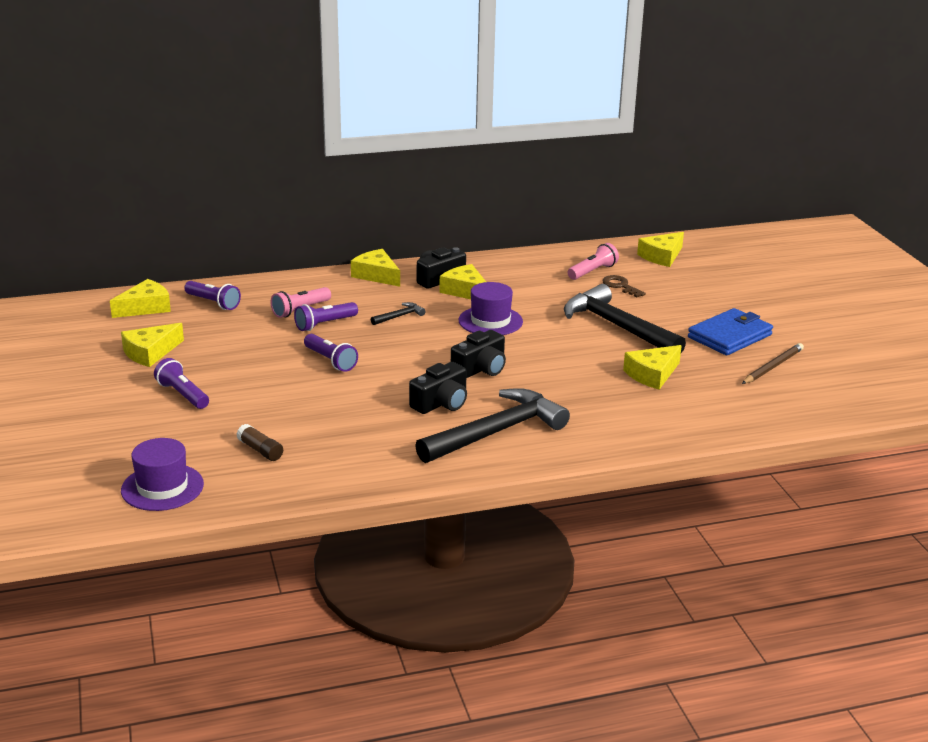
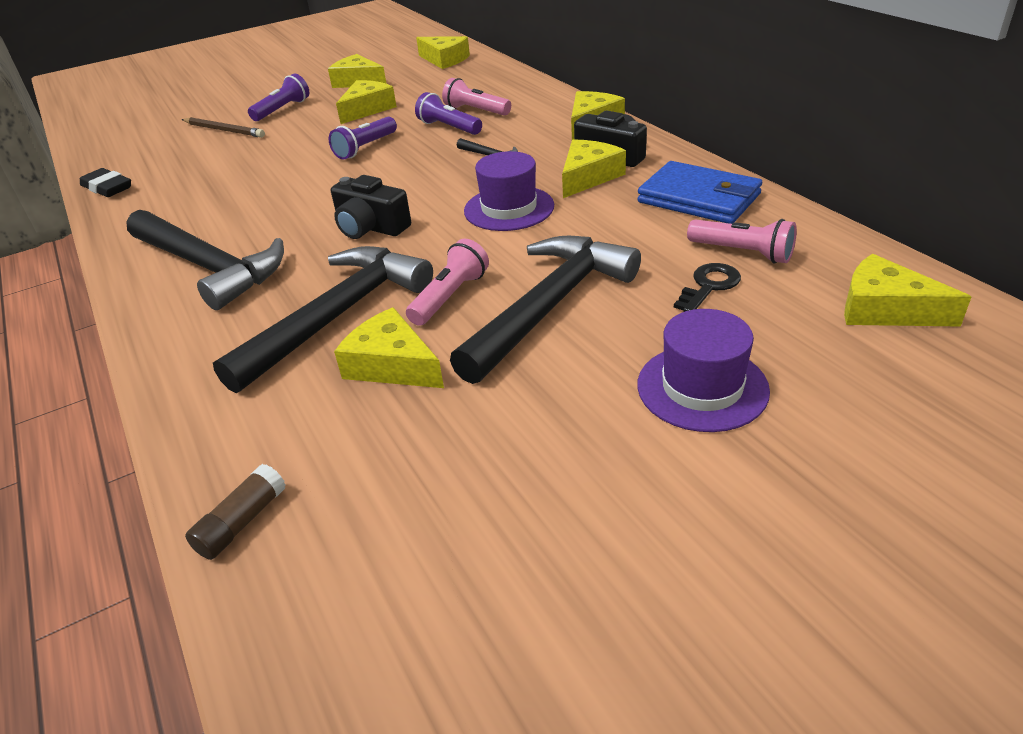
camera: 80 degrees right, 10 degrees up
(162, 487) = (123, 140): purple hat -> purple hat (702, 387)
(213, 303) = (469, 77): purple flashlight -> none
(237, 354) = (367, 109): none -> yellow cheese
(260, 450) = (180, 159): brown glue stick -> brown glue stick (242, 522)
(293, 488) = (107, 188): none -> black eraser
(441, 403) = (279, 221): black camera -> none
(591, 352) = (450, 297): none -> pink flashlight
(592, 387) = (337, 316): none -> black hammer
(620, 286) = (709, 286): brown key -> black key
(730, 336) = (582, 438): blue wallet -> blue wallet (699, 198)
(772, 366) = (470, 516): brown pencil -> brown pencil (224, 130)

